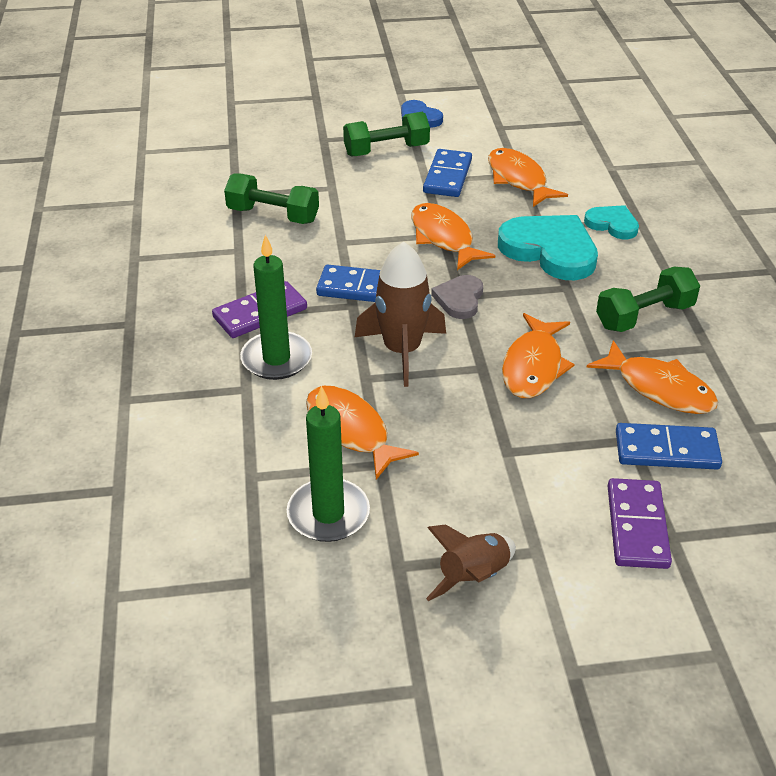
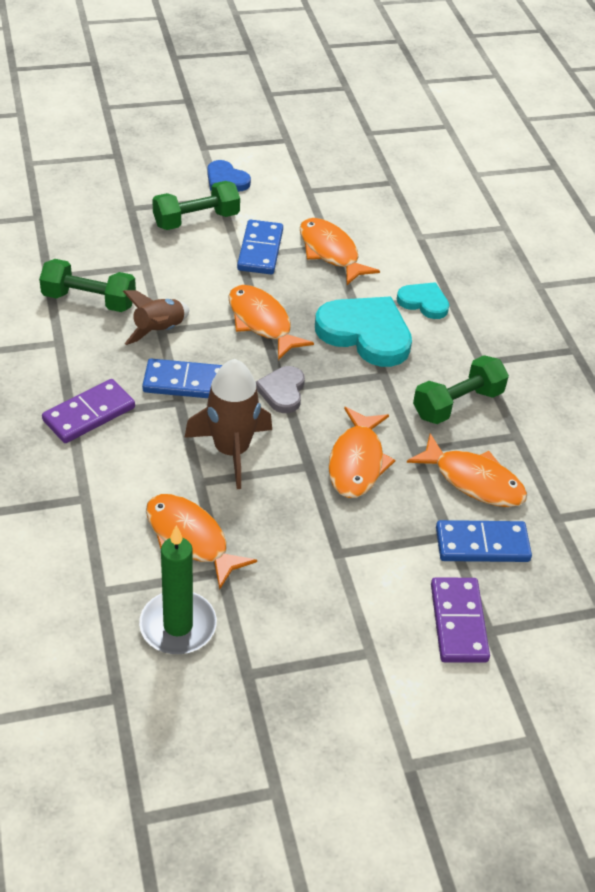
camera: 10 degrees left, 5 degrees up
(276, 359) = (111, 464): green candle -> none
(473, 577) = (316, 681): brown rocket -> brown rocket (159, 330)

